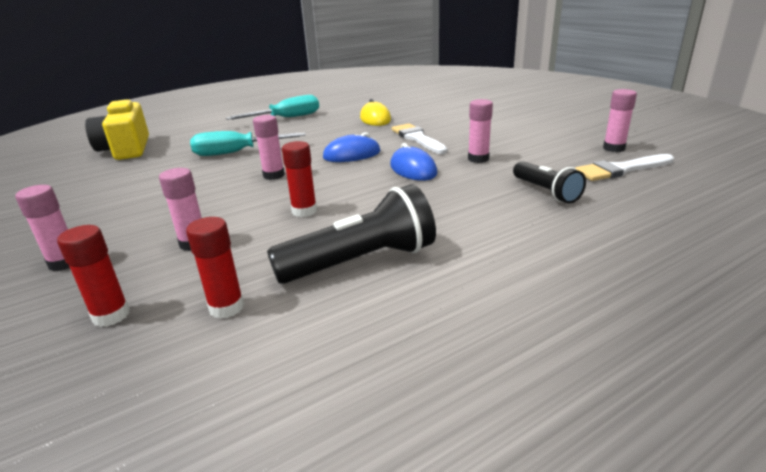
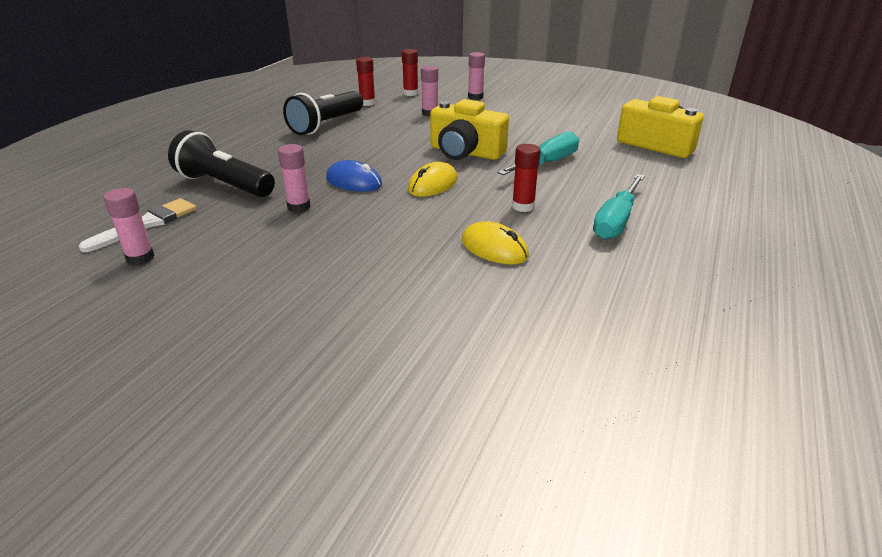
camera: 145 degrees right, 5 degrees up
(274, 175) = (465, 152): pink glue stick -> yellow camera
(304, 211) = (395, 137): red glue stick -> red glue stick (523, 206)
(352, 155) = (433, 184): blue mouse -> yellow mouse
(417, 138) = (390, 222): white brush -> none
(546, 192) = (224, 185): black flashlight -> black flashlight, size x1.62

